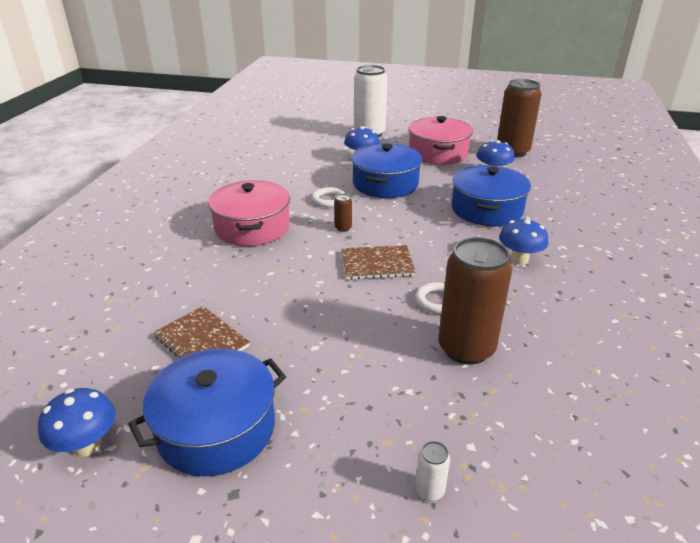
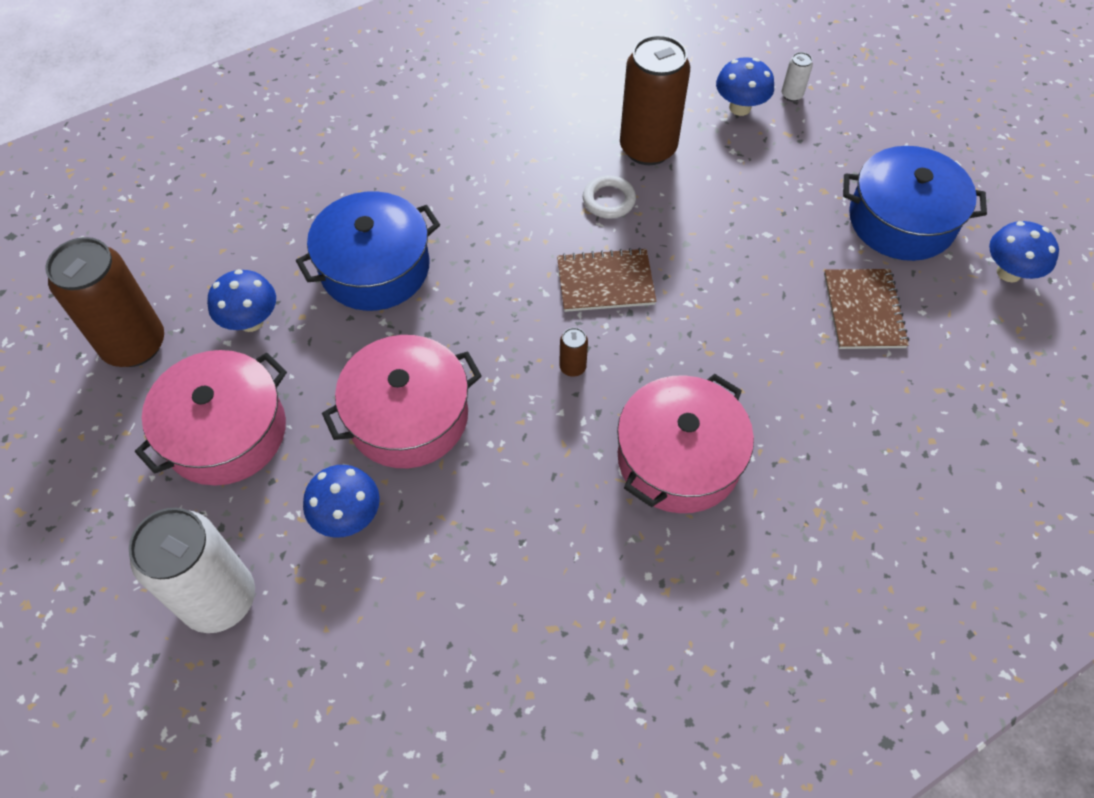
camera: 135 degrees left, 25 degrees up
(329, 200) = (524, 440): white ring -> none
(377, 264) = (605, 282): brown notebook -> brown notebook turned 45 degrees counterclockwise
(385, 184) = (408, 416): blue pot -> pink pot
(519, 259) = (466, 185): blue mushroom -> blue mushroom (740, 107)

